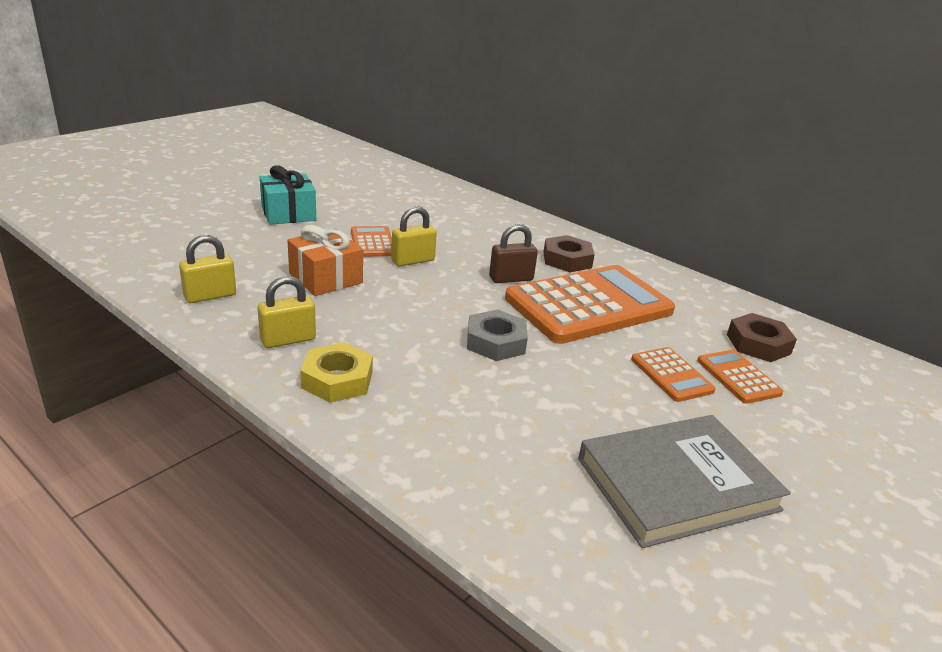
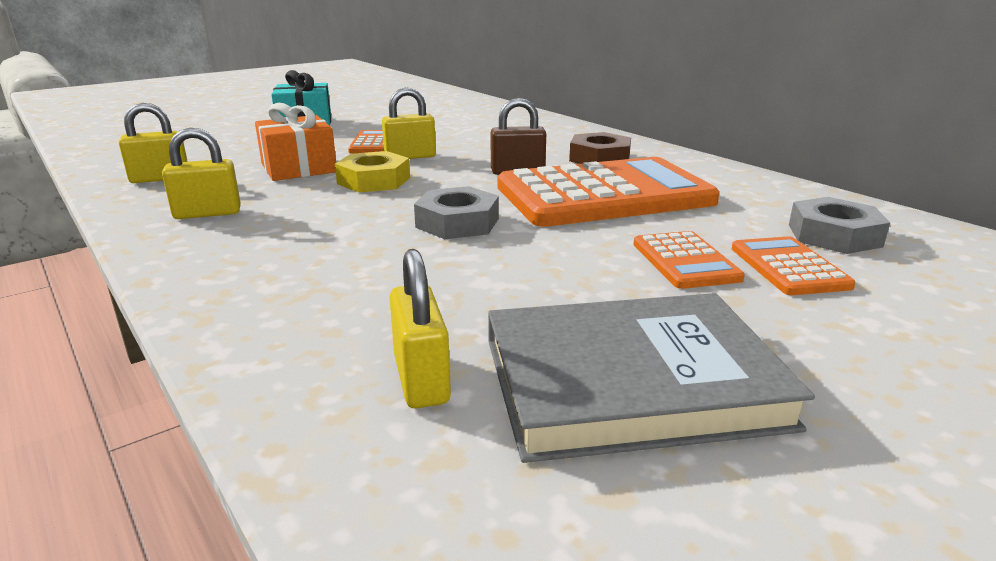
camera: 15 degrees right, 5 degrees down
(337, 380) = (230, 248): yellow nut -> yellow nut (374, 180)
(552, 493) = (421, 379): none -> yellow padlock
(758, 344) = (834, 235): brown nut -> grey nut

